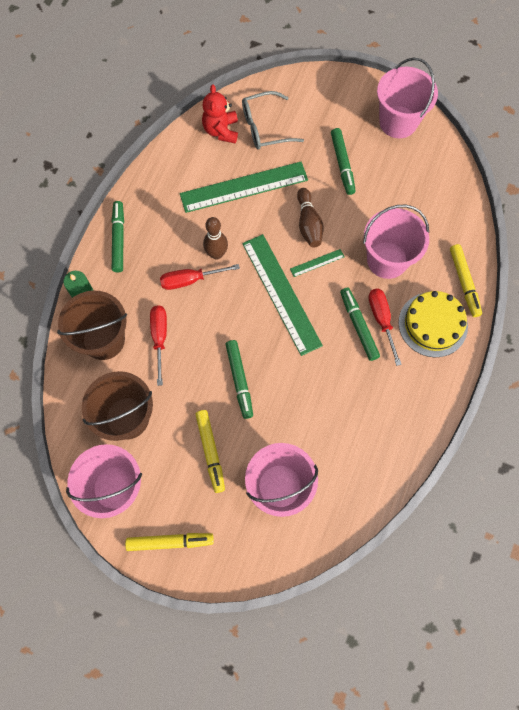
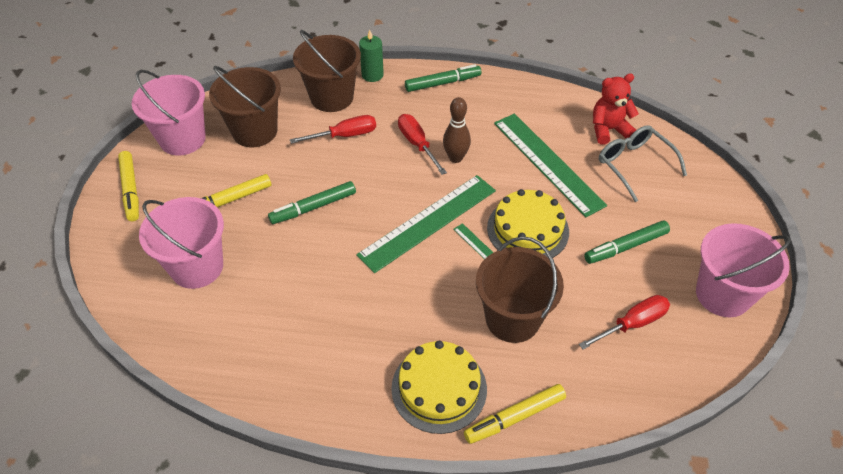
camera: 75 degrees right, 20 degrees down
(308, 224) = (528, 229): brown bowling pin -> yellow cake
(358, 326) = (411, 305): green marker -> none
(381, 320) = (426, 328): red screwdriver -> red screwdriver (632, 324)
(387, 260) = (512, 319): pink bucket -> brown bucket

